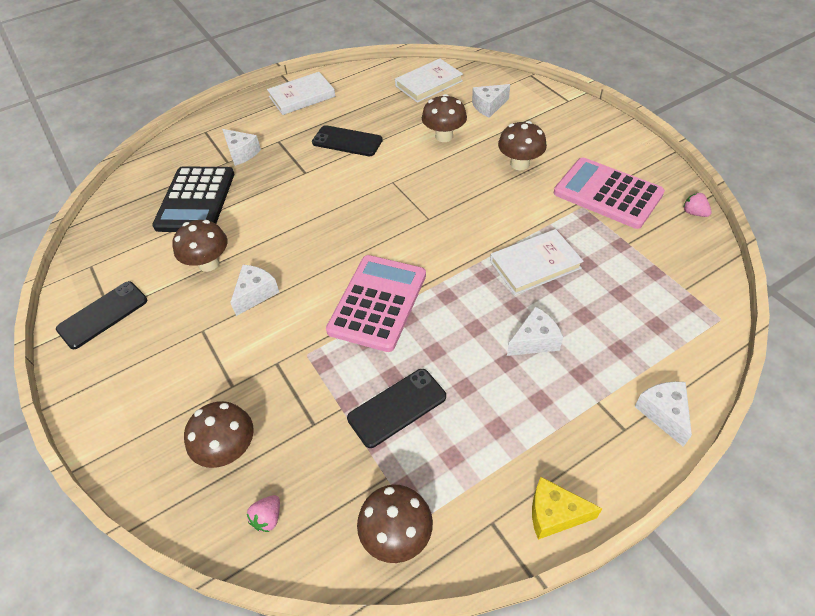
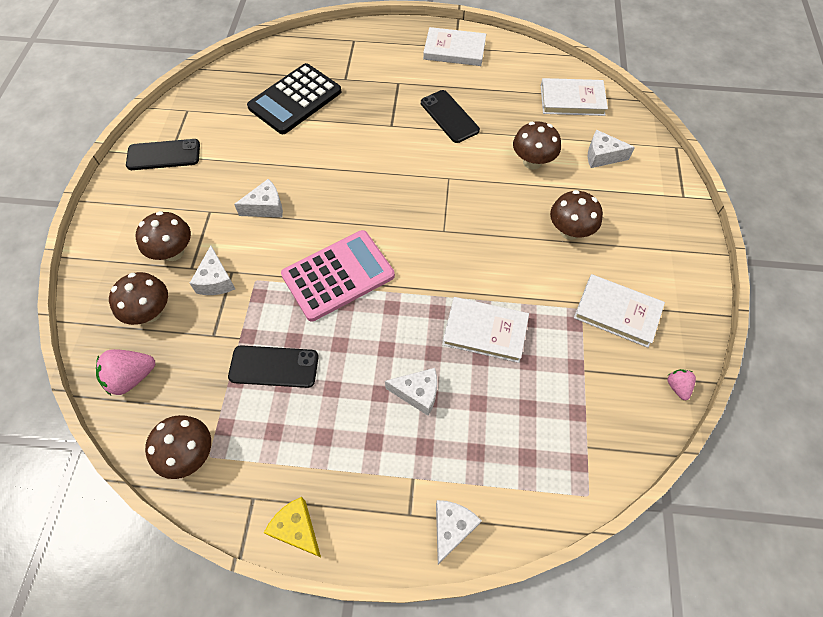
camera: 35 degrees right, 10 degrees up
(208, 263) = (258, 160): brown mushroom -> brown mushroom (173, 252)
(241, 153) = (362, 77): white cheese -> white cheese (216, 280)
(268, 518) = (131, 377): pink strawberry -> pink strawberry, size x1.76
(607, 193) = (617, 312): pink calculator -> white book

